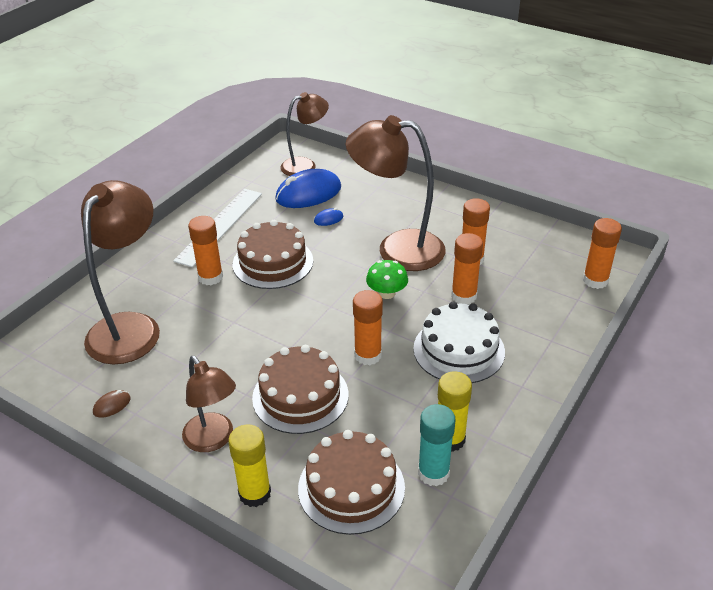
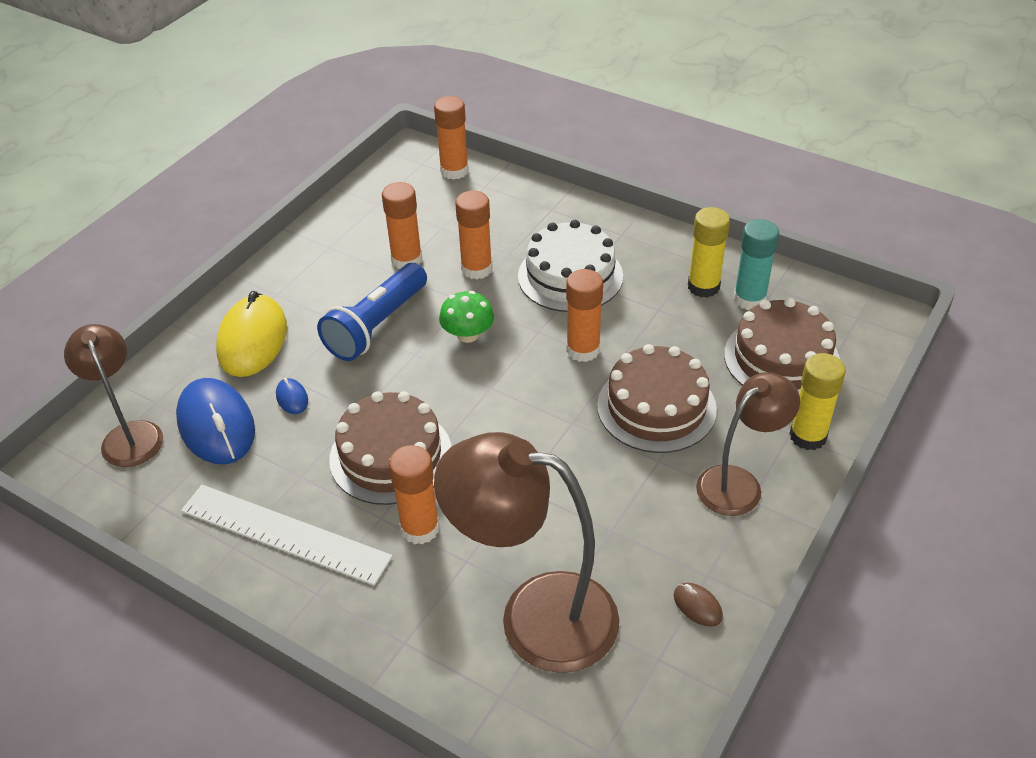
camera: 90 degrees left, 5 degrees up
(383, 199) = (252, 340): none -> yellow mouse
(397, 249) = (376, 325): brown lamp -> blue flashlight

